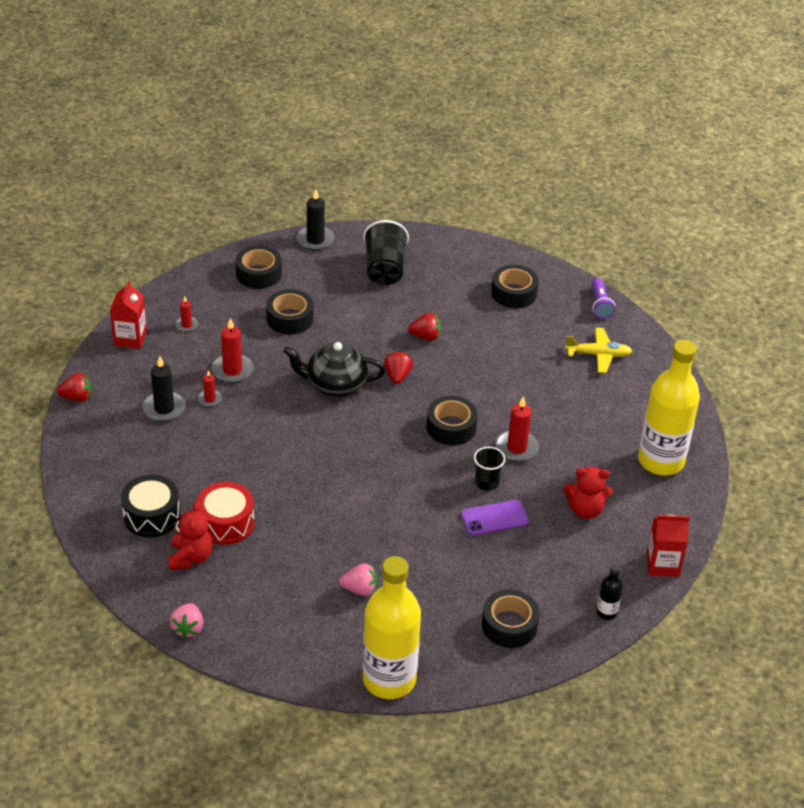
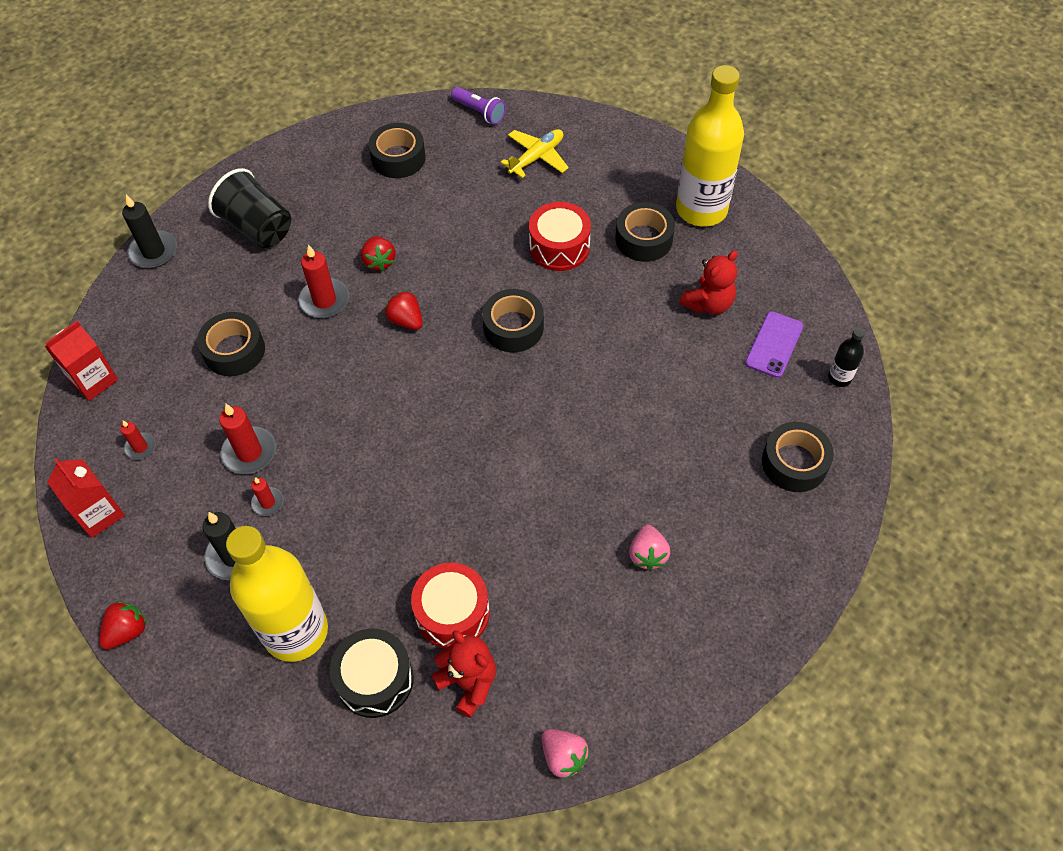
camera: 45 degrees left, 15 degrees up
(258, 274) = (143, 331): black tape -> black tape (644, 239)
(335, 385) = (363, 379): black teapot -> none
(360, 589) = (647, 555): pink strawberry -> pink strawberry turned 135 degrees clockwise
(389, 679) = (781, 613): yellow bottle -> yellow bottle (296, 631)
(425, 336) = (379, 261): red strawberry -> red strawberry turned 120 degrees clockwise
(486, 482) = (608, 351): black cup -> none
(494, 518) = (656, 378): purple phone -> purple phone (774, 344)
(516, 448) = (588, 298): red candle -> red candle (324, 300)
(539, 410) = (559, 247): none -> red drum
(662, 564) = (818, 297): red carton -> red carton (94, 380)

